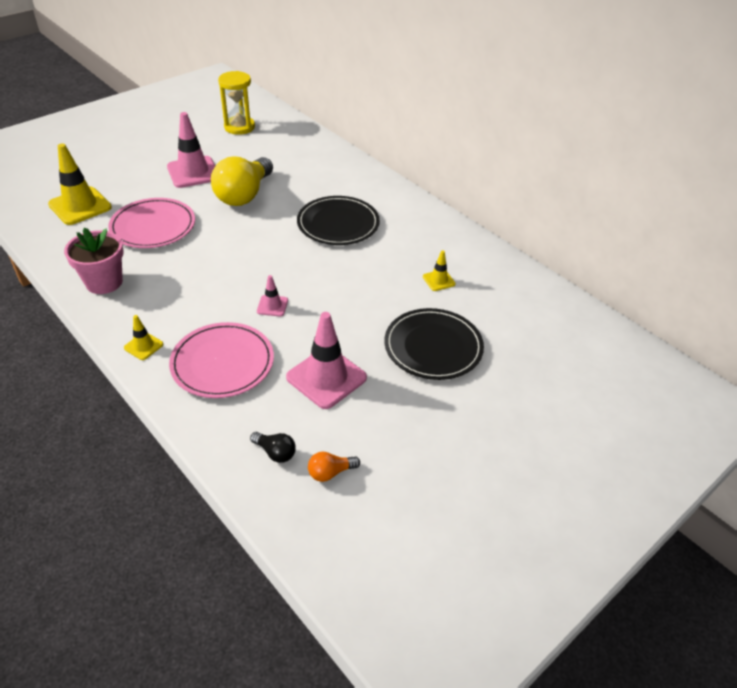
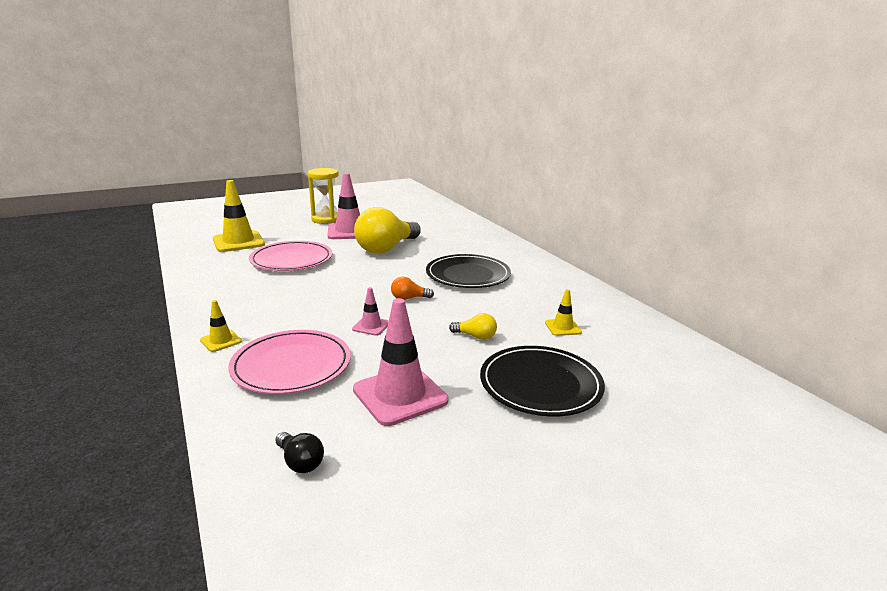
camera: 15 degrees right, 20 degrees down
(104, 282) = (220, 290): pink flower pot -> none
(239, 127) = (405, 210): yellow hourglass -> yellow hourglass (326, 219)
(330, 472) = (358, 498): orange light bulb -> orange light bulb (409, 298)
(368, 303) = (475, 336): none -> yellow light bulb

